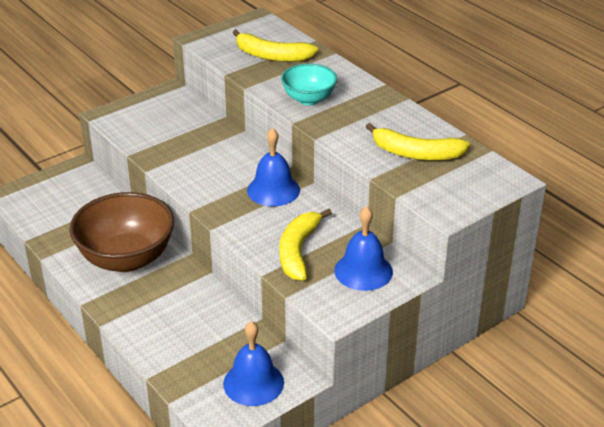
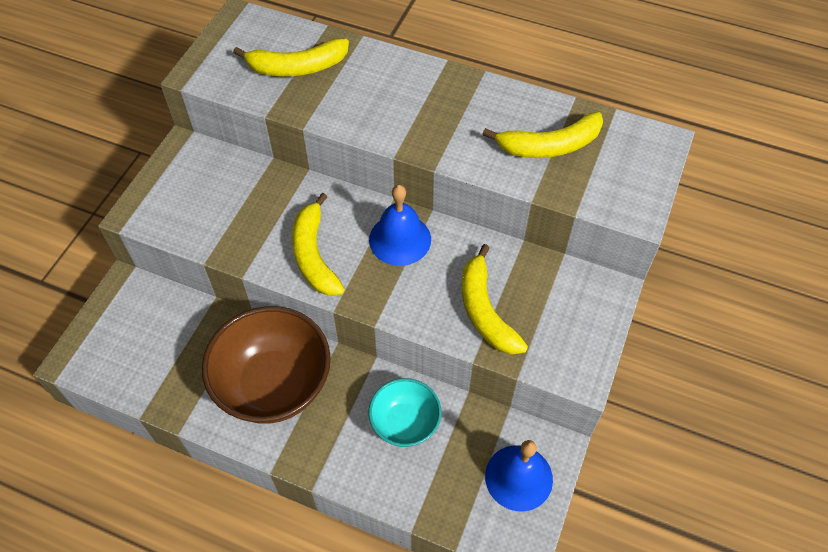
camera: 30 degrees left, 20 degrees up
(204, 177) = (314, 255): none -> yellow banana
(309, 99) = (385, 115): turquoise bowl -> turquoise bowl (405, 423)
(363, 271) = (565, 305): blue bell -> none

